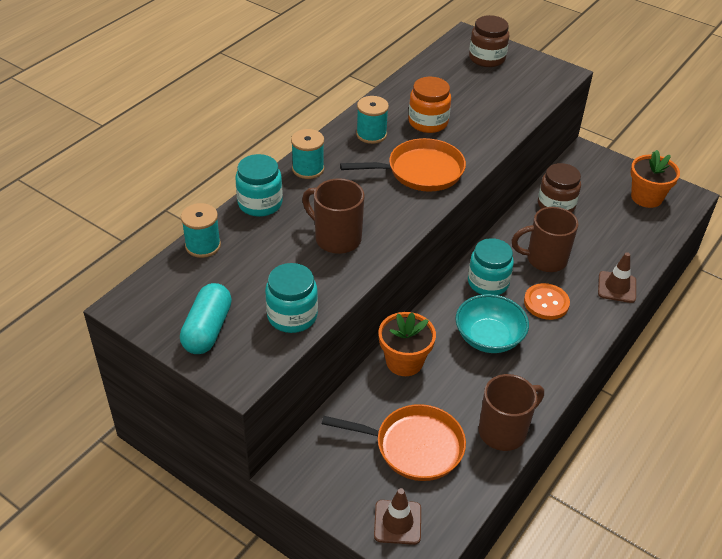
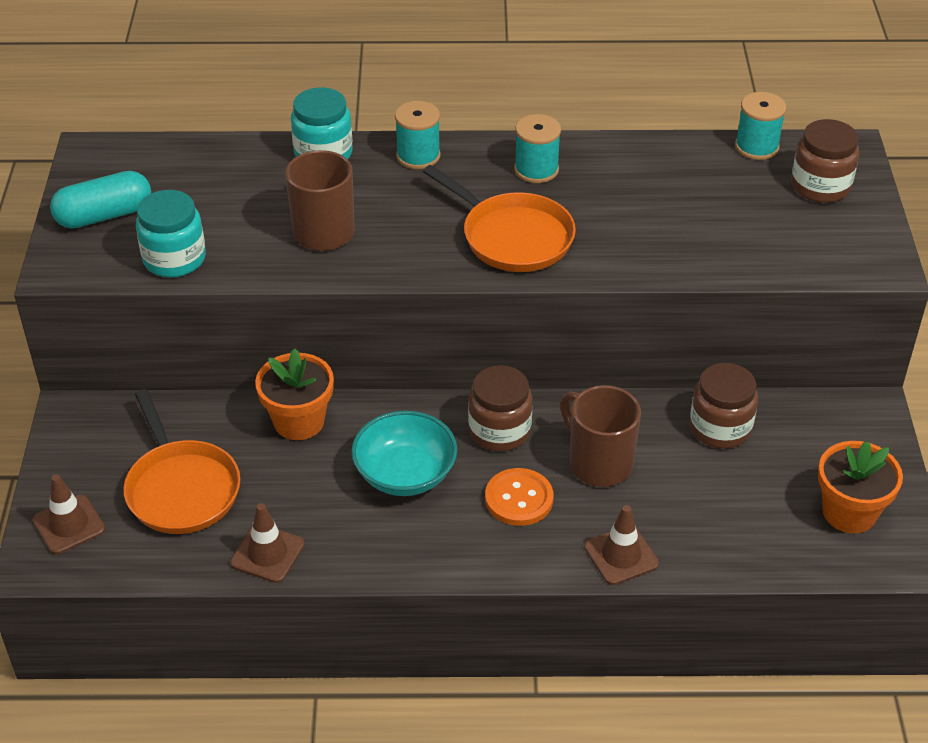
camera: 55 degrees right, 0 degrees up
(203, 245) = (219, 151): turquoise spool -> turquoise spool (756, 147)
(428, 122) = (615, 200): orange jar -> none
(488, 283) = (499, 430): turquoise jar -> brown jar
(504, 431) = (267, 553): brown mug -> brown traffic cone

